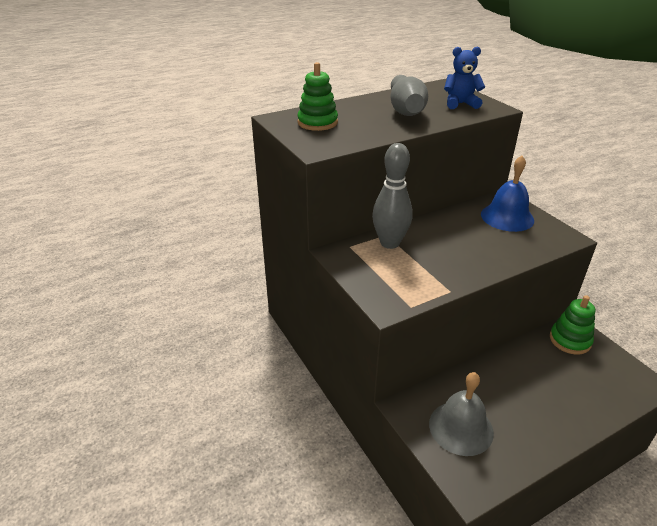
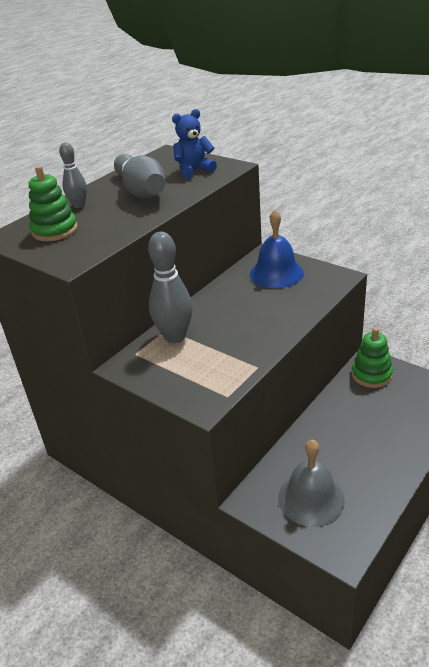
camera: 20 degrees left, 0 degrees up
(347, 108) = (79, 205): none -> grey bowling pin

